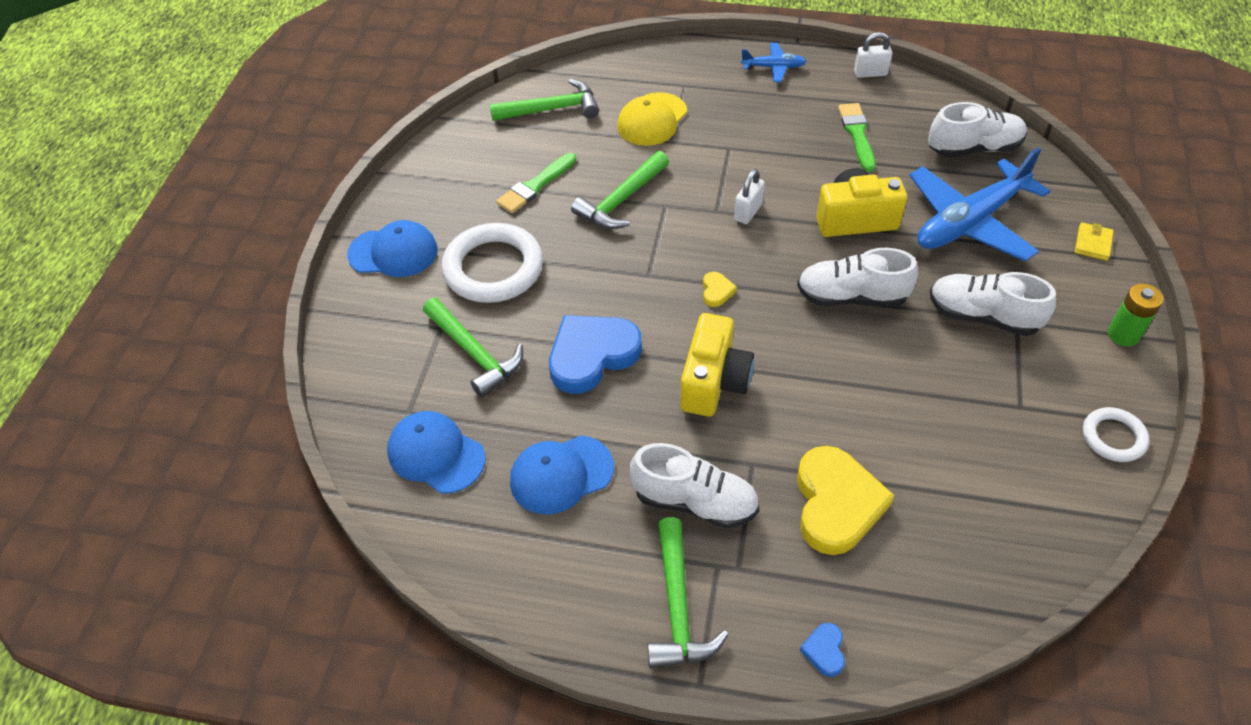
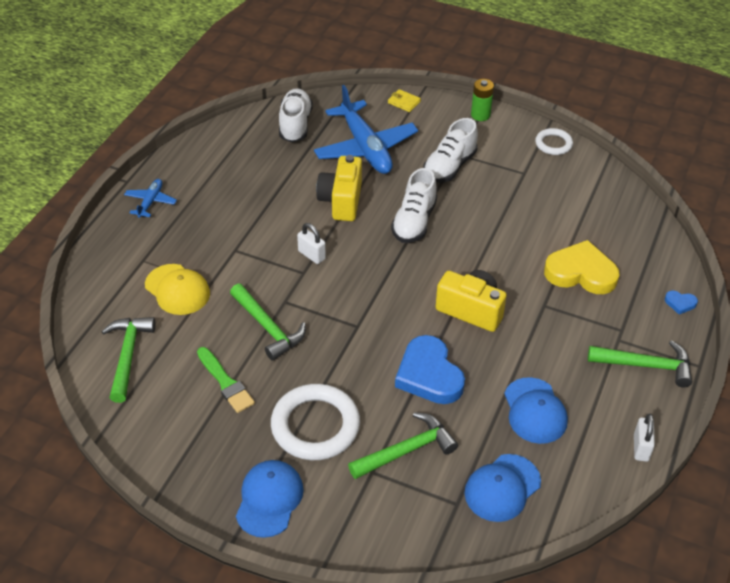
camera: 80 degrees left, 5 degrees down
(695, 501) = (569, 341): white shoe -> none
(716, 291) = (387, 290): yellow heart -> none
(857, 134) = (253, 177): green brush -> none
(870, 73) = (188, 151): white padlock -> white padlock (641, 448)

